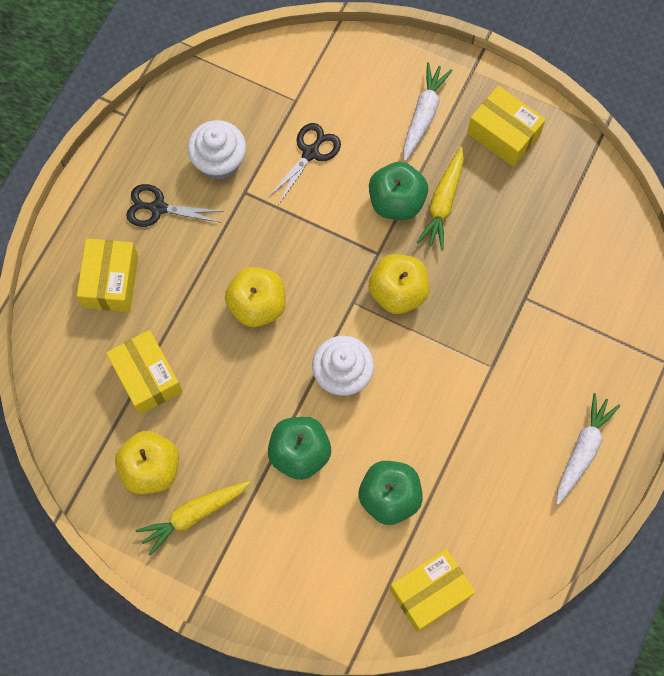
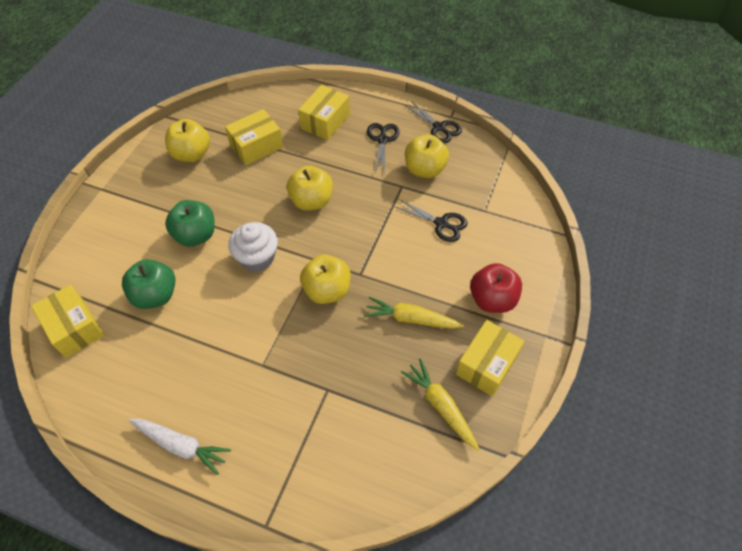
camera: 85 degrees right, 15 degrees down
(111, 281) = (325, 121): yellow box -> yellow box turned 60 degrees counterclockwise
(144, 133) = (439, 127): none -> black scissors
(193, 515) = (156, 179): yellow carrot -> yellow carrot (441, 406)
(219, 161) = (424, 169): white cupcake -> yellow apple
(396, 202) = (407, 284): green apple -> none
(423, 114) = (492, 299): white carrot -> red apple

